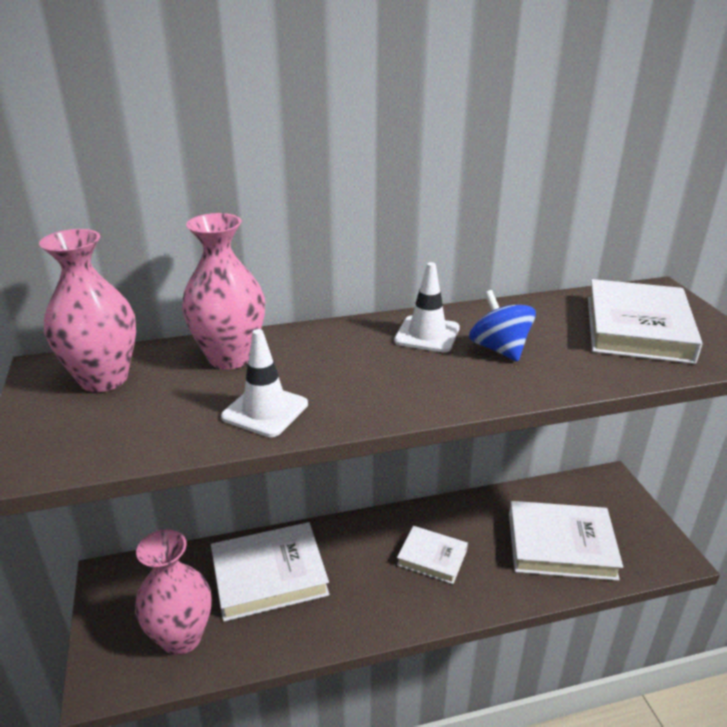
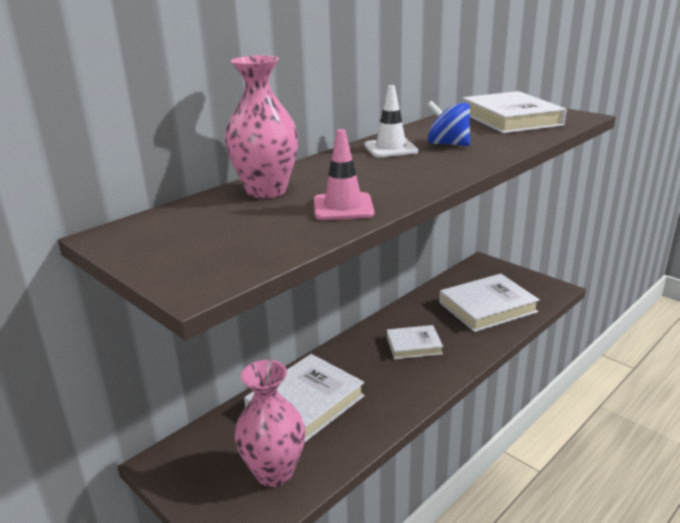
camera: 30 degrees left, 5 degrees down
(103, 379) = (178, 227): pink vase -> none
(265, 410) = (343, 207): white traffic cone -> pink traffic cone

